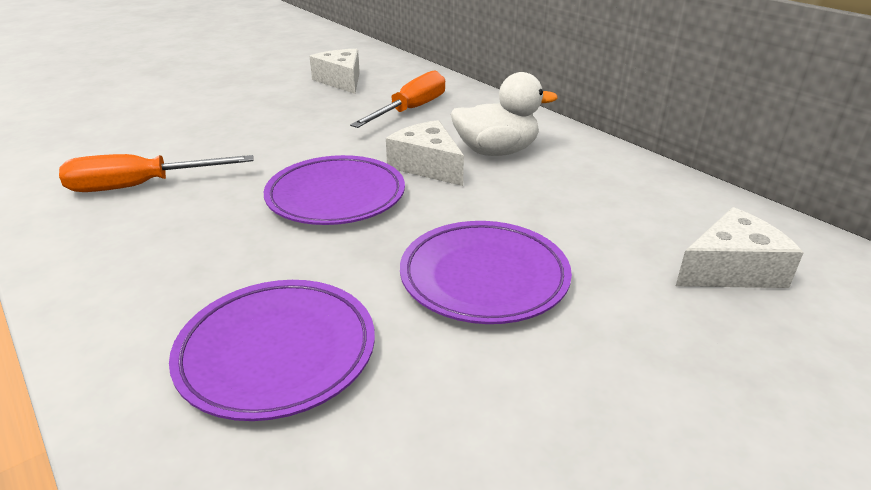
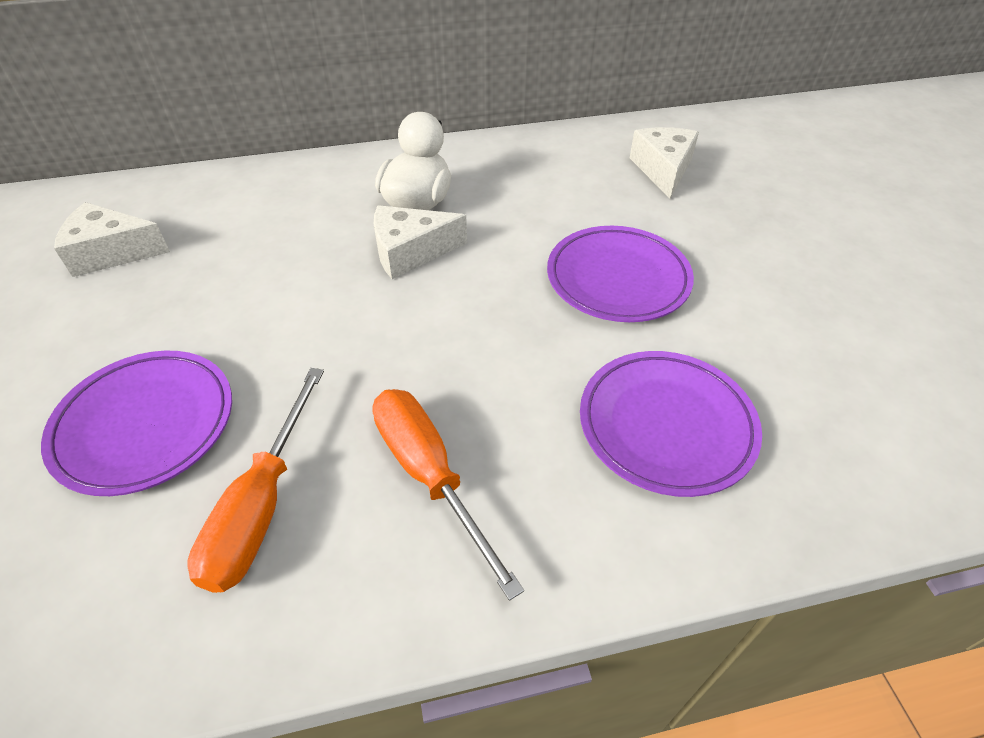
camera: 65 degrees left, 15 degrees up
(336, 196) = (426, 330): purple plate -> purple plate (145, 425)
(411, 110) = (267, 224): orange screwdriver -> orange screwdriver (429, 475)

